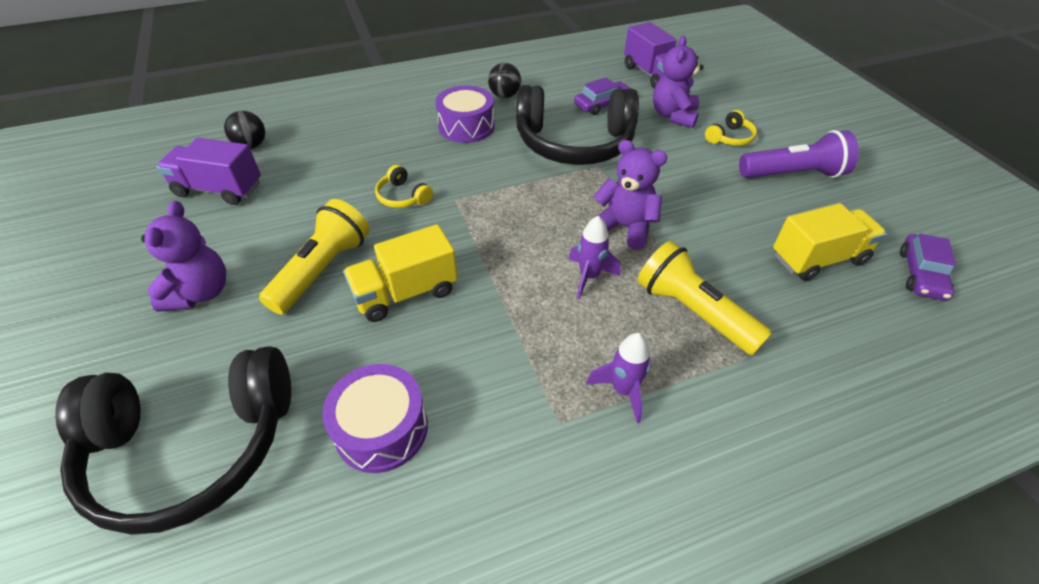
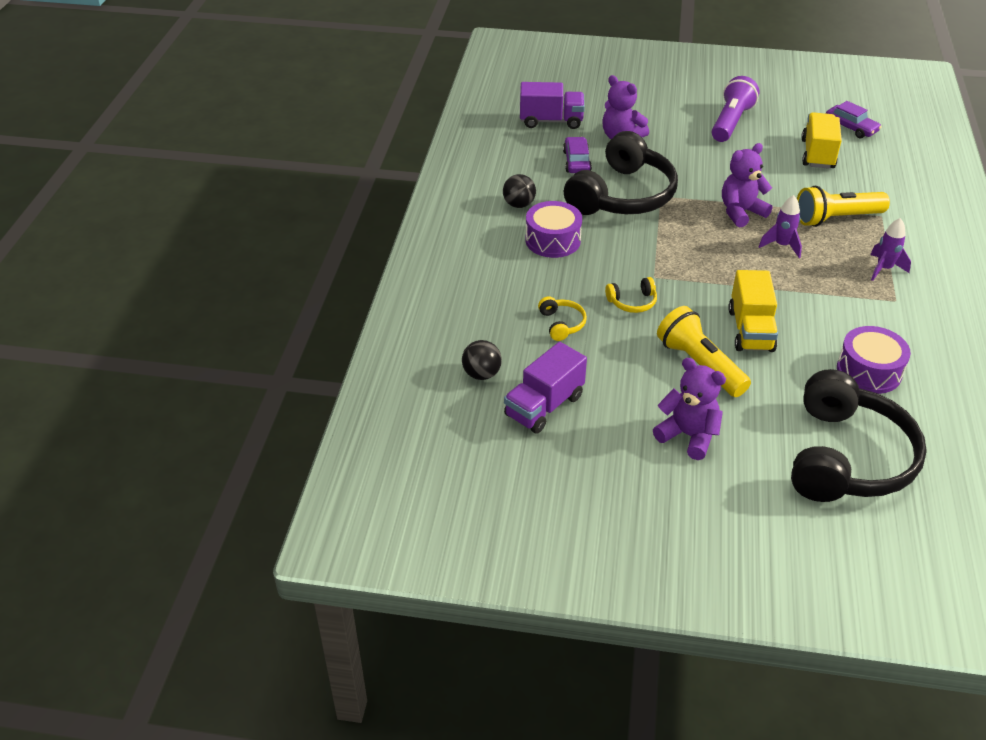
camera: 60 degrees left, 5 degrees down
(730, 138) = (670, 126): yellow headphones -> yellow headphones (561, 324)

